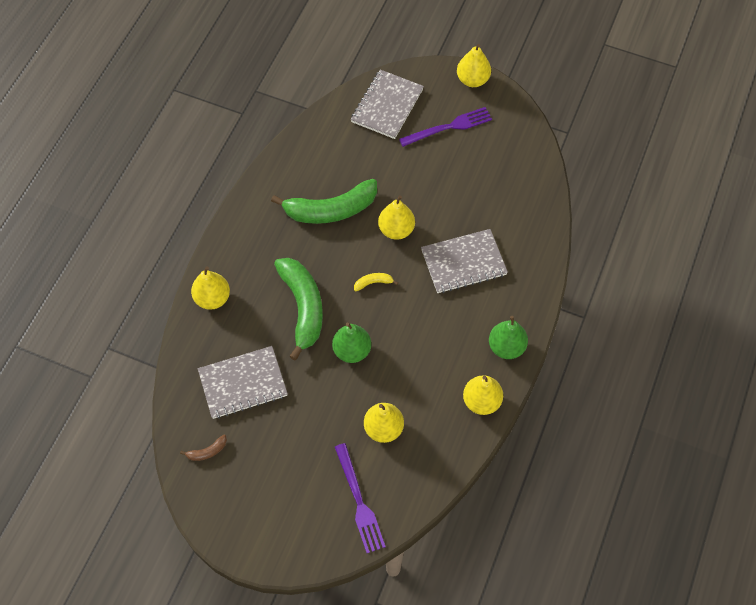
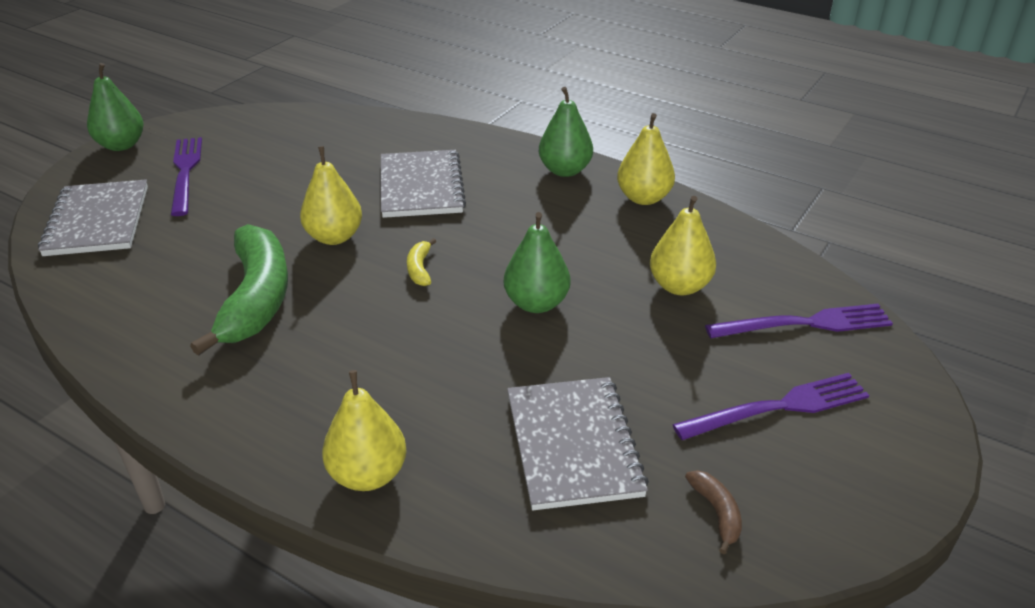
camera: 80 degrees left, 25 degrees down
(283, 483) = (778, 407): none -> purple fork
(303, 308) = (436, 350): green banana -> none
(387, 105) = (97, 221): grey notebook -> grey notebook turned 45 degrees clockwise
(472, 80) = (121, 145): yellow pear -> green pear

